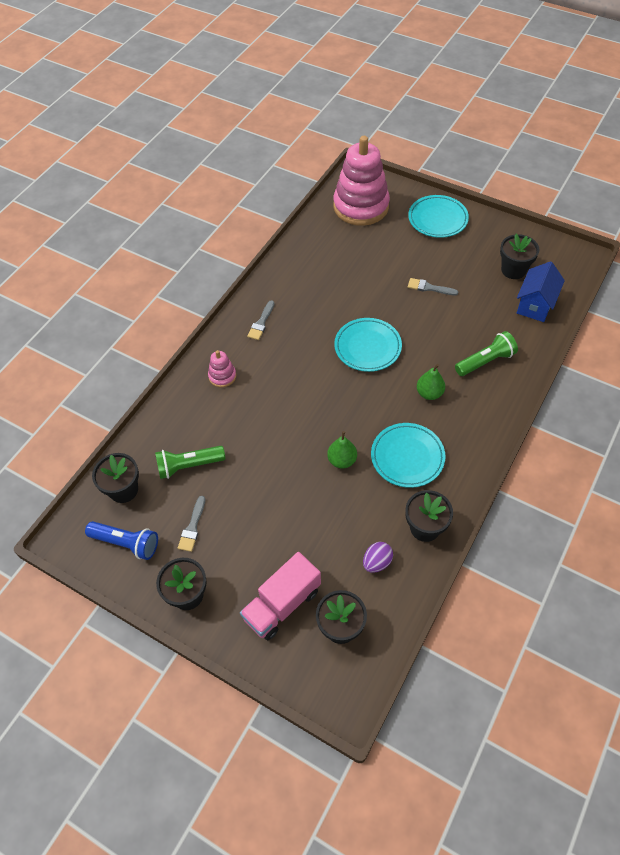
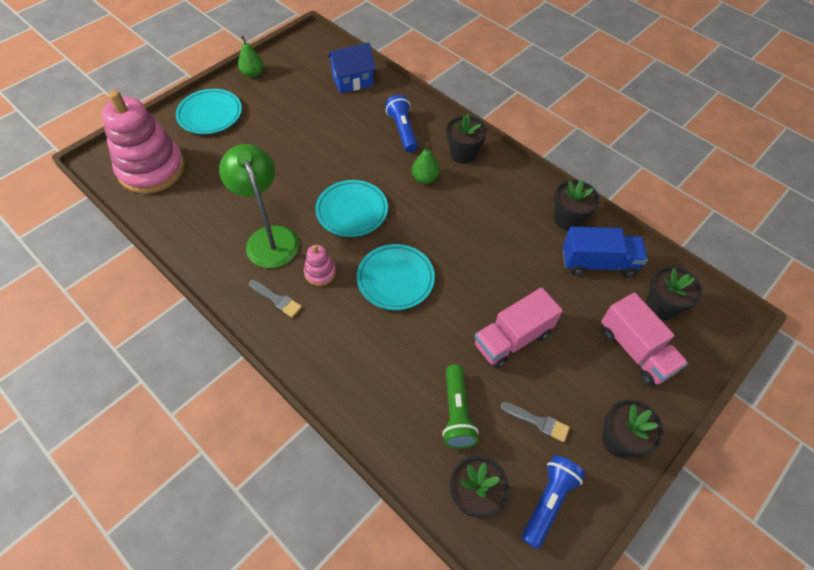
camera: 80 degrees left, 0 degrees up
(222, 376) = (340, 355): pink stacking toy -> pink stacking toy (320, 272)
(268, 496) = (512, 338): none -> pink truck
(319, 300) = (269, 237): none -> green lamp
(342, 460) = (483, 264): green pear -> green pear (253, 73)
(377, 562) = (598, 263): purple egg -> blue truck
(407, 457) = (491, 213): turquoise plate -> turquoise plate (395, 279)
(429, 288) = (297, 145): grey brush -> none
(485, 361) = (402, 130): green flashlight -> blue flashlight
(513, 270) = (305, 82): black flower pot -> black flower pot (463, 154)
(535, 305) = (352, 81): blue house -> blue house turned 60 degrees counterclockwise

